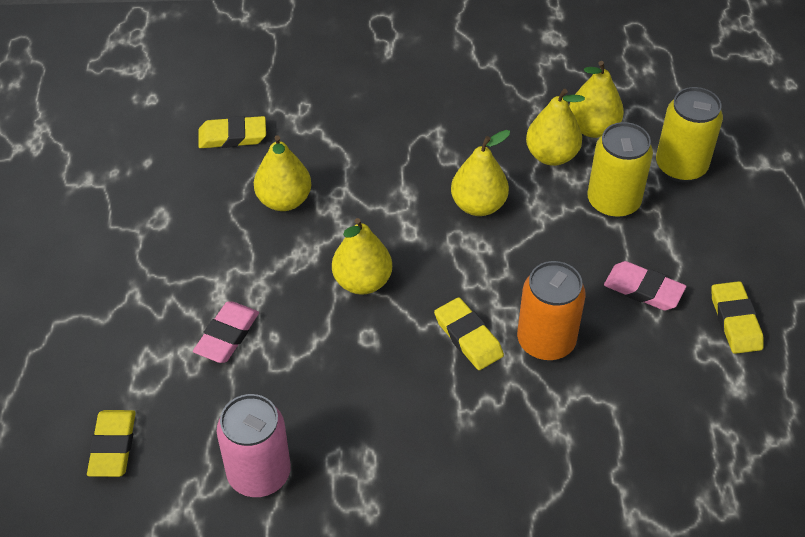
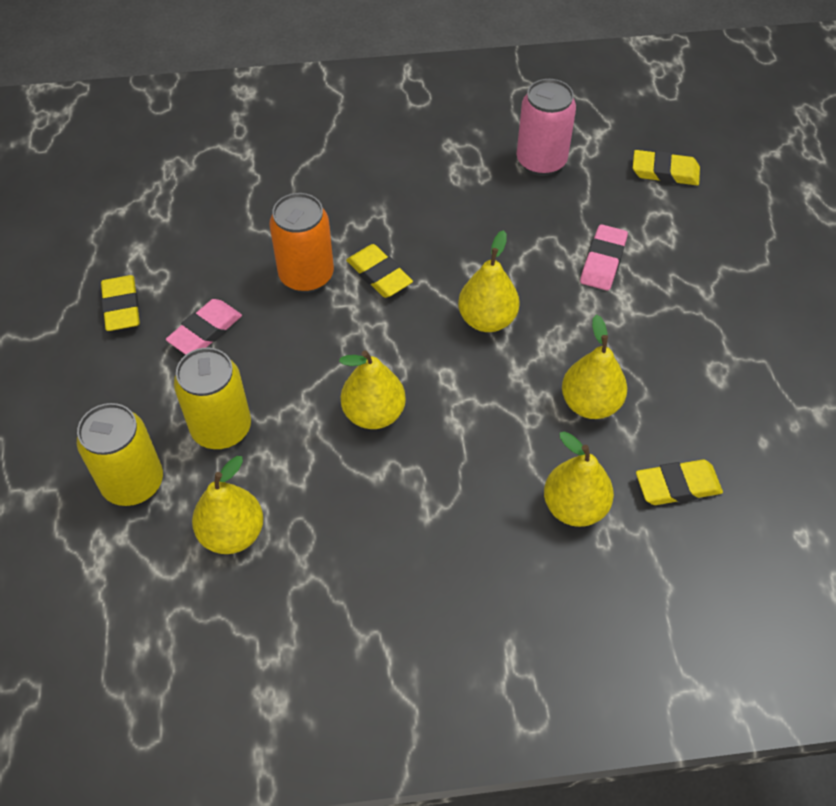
camera: 175 degrees right, 5 degrees up
(113, 446) = (665, 172): yellow eraser -> yellow eraser turned 75 degrees counterclockwise
(551, 155) = (287, 487): yellow pear -> yellow pear (574, 507)
(643, 289) = (205, 331): pink eraser -> pink eraser turned 75 degrees counterclockwise

